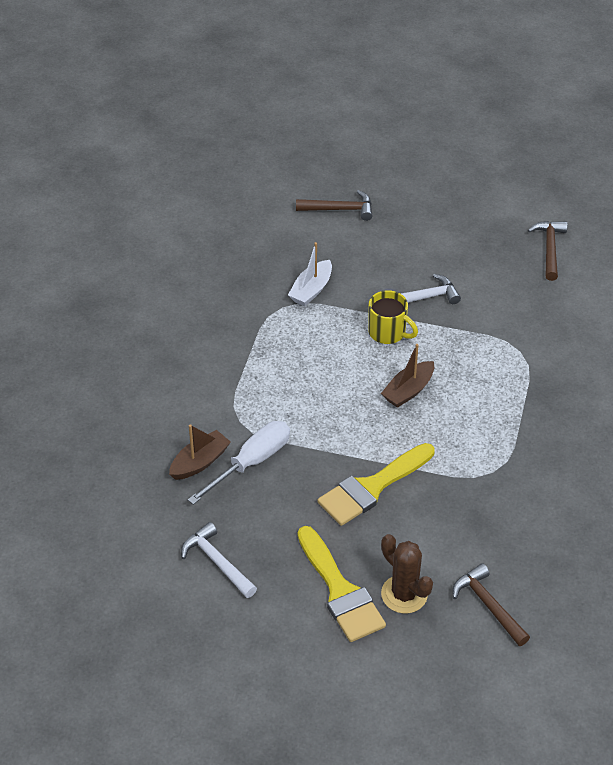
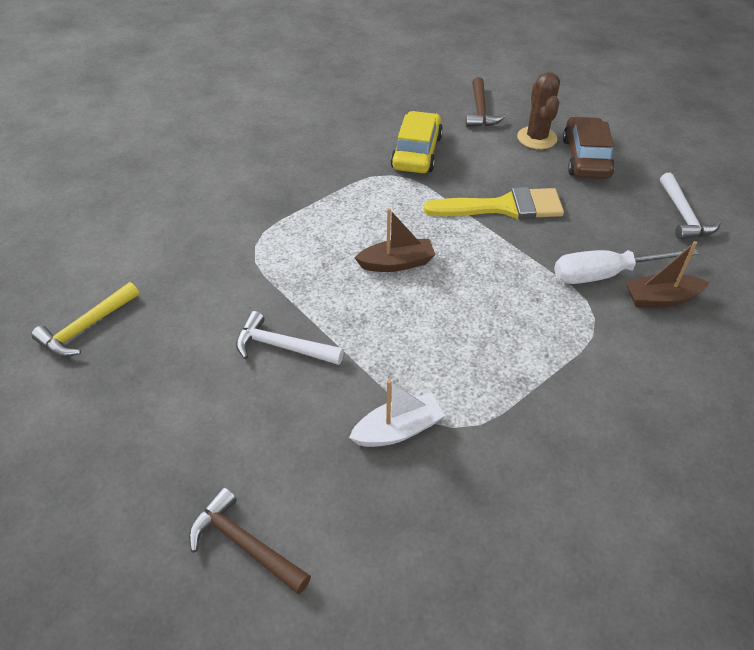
camera: 145 degrees left, 0 degrees up
(340, 591) = (586, 158): yellow brush -> brown car
(388, 332) = (359, 328): yellow mug -> none
(495, 510) = (417, 152): none -> yellow car
(549, 249) = (86, 327): brown hammer -> yellow hammer

